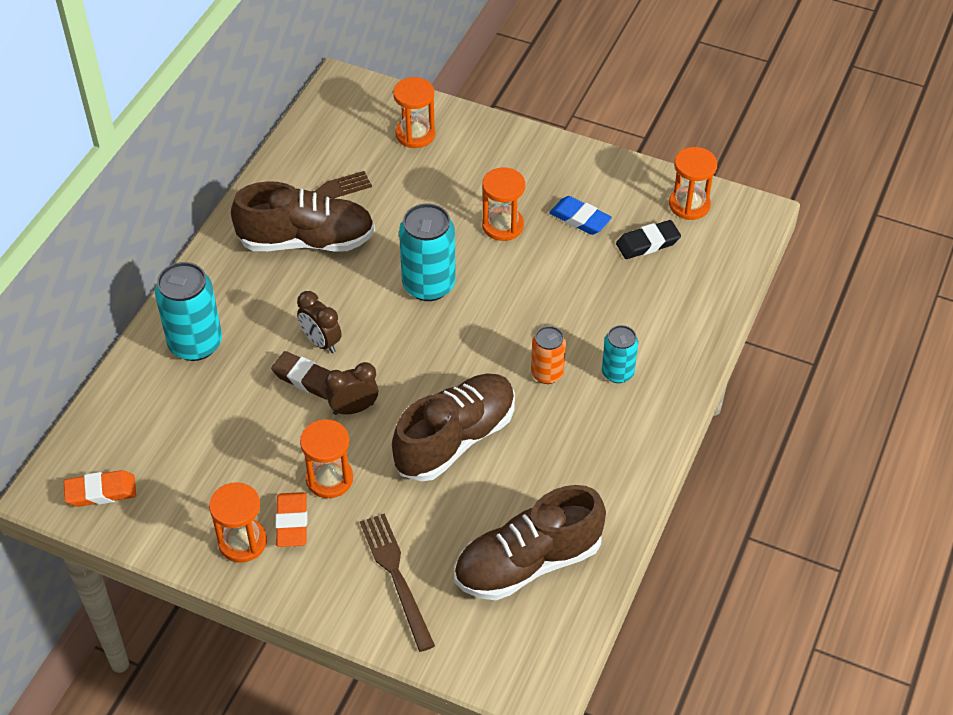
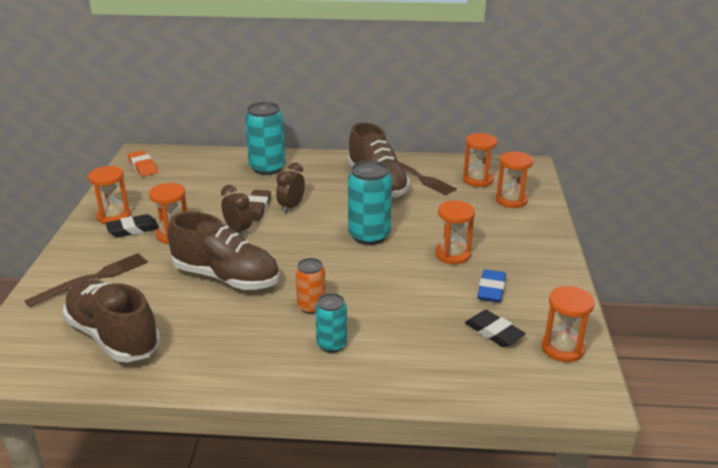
camera: 70 degrees right, 20 degrees down
(292, 522) = (133, 229): orange eraser -> black eraser
(351, 144) = (477, 180): none -> orange hourglass

